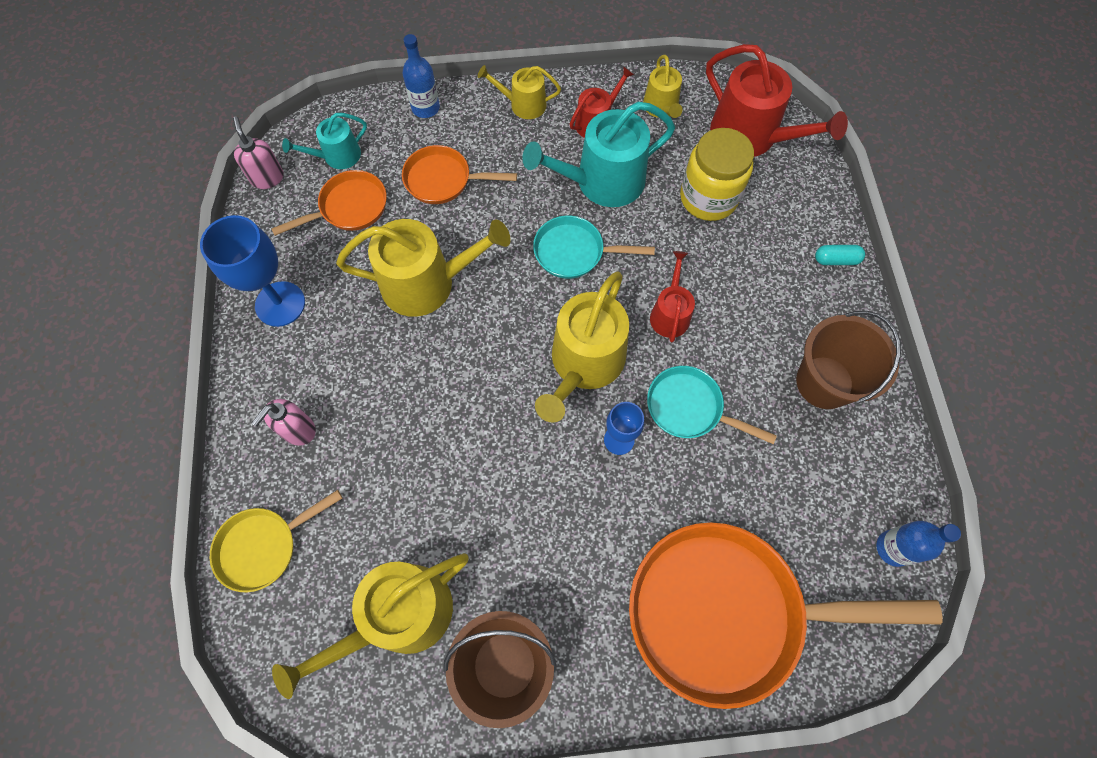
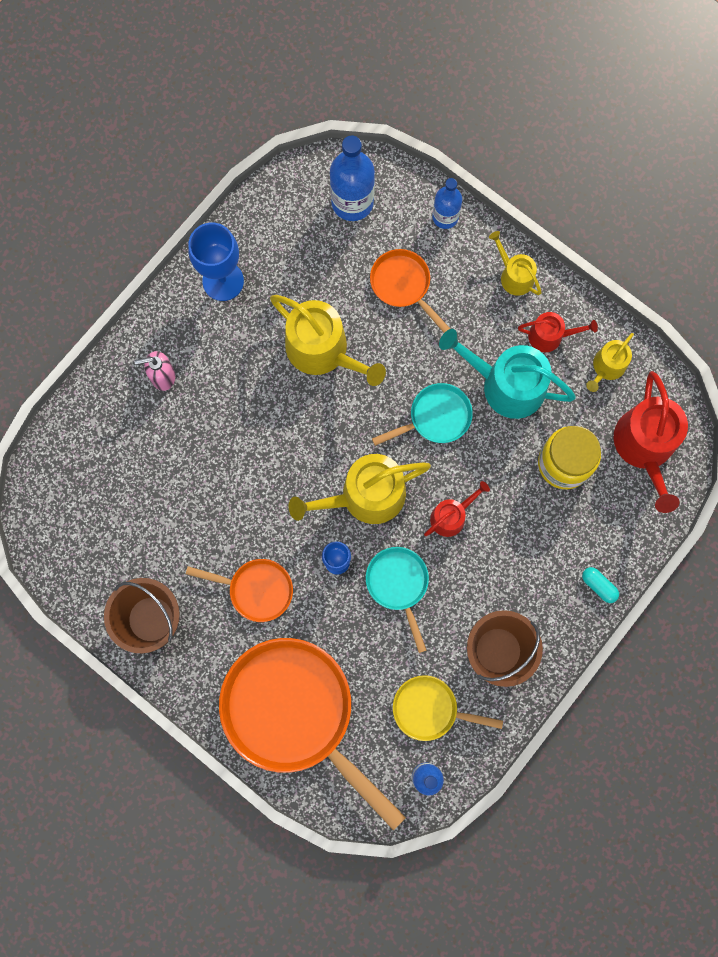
camera: 45 degrees right, 10 degrees up
(264, 546) = (86, 429): yellow pan -> yellow pan (430, 709)
(267, 178) = (293, 178): pink soap dispenser -> none
(337, 156) = (352, 202): turquoise watering can -> blue bottle
(349, 208) = (324, 250): orange pan -> orange pan (256, 589)
(399, 616) = (121, 539): yellow watering can -> none
(574, 252) = (435, 417): turquoise pan -> turquoise pan turned 105 degrees clockwise

